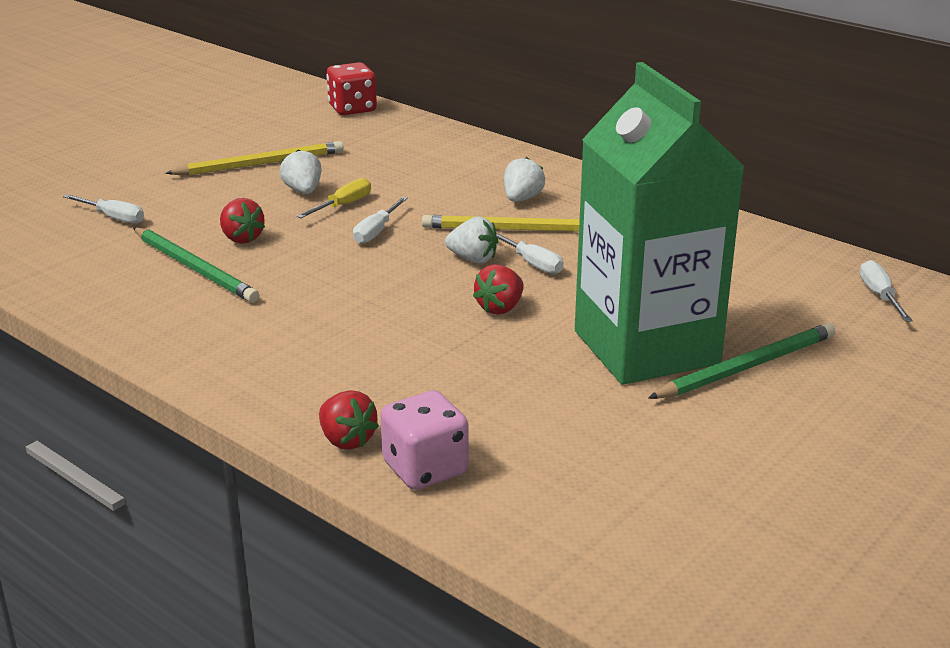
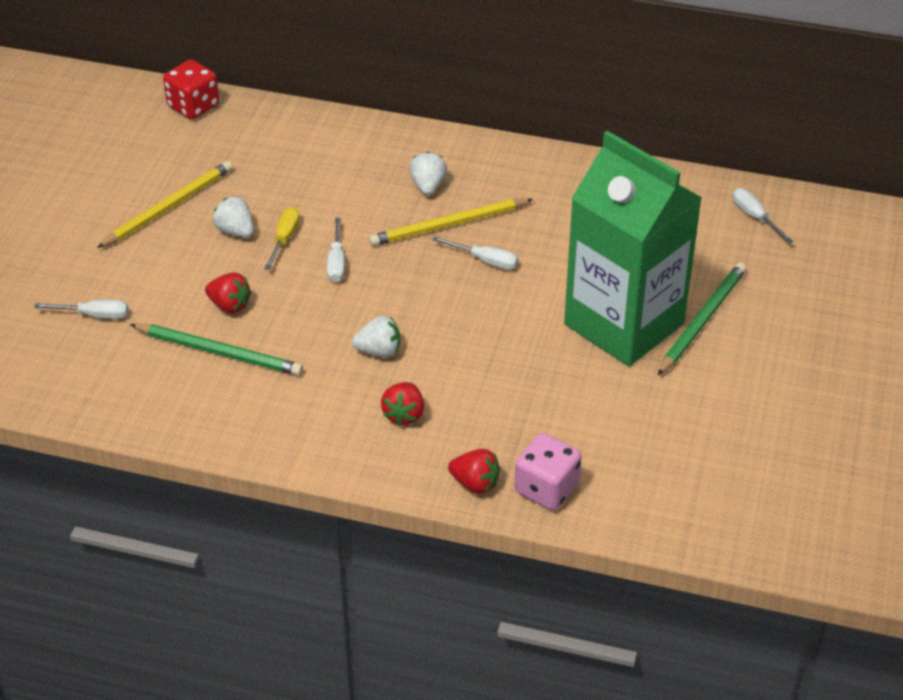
camera: 25 degrees left, 15 degrees up
(473, 259) = (437, 270): white strawberry -> white strawberry (379, 351)
(500, 308) = (494, 318): red strawberry -> red strawberry (404, 414)

